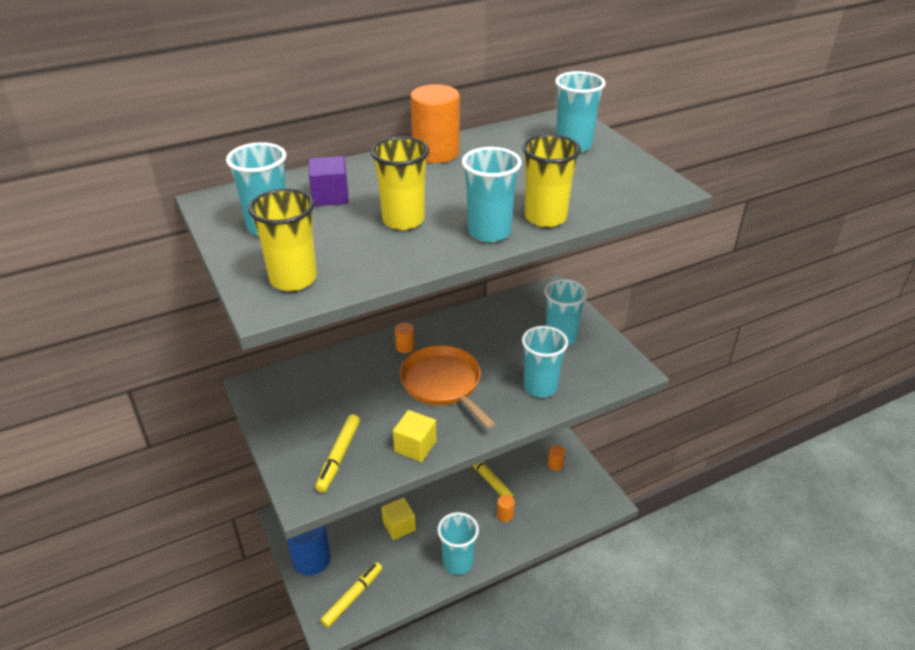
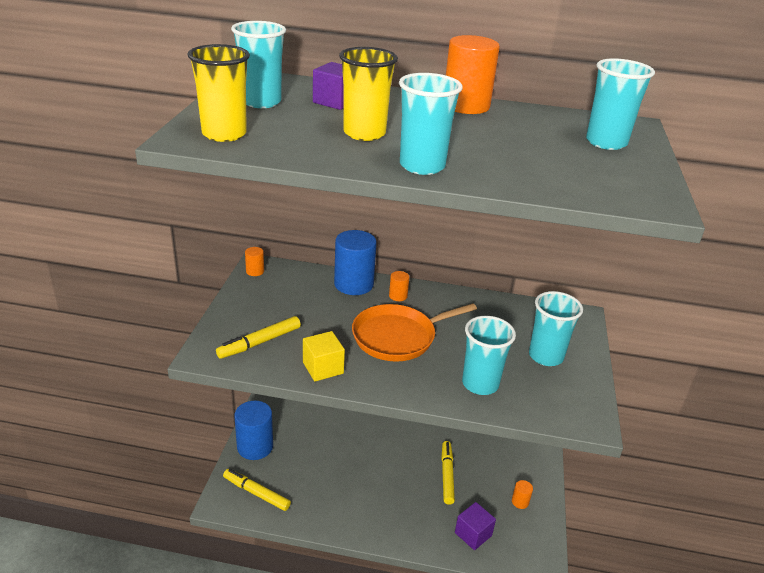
camera: 35 degrees right, 5 degrees down
(352, 597) = (256, 493): yellow marker -> yellow marker turned 135 degrees counterclockwise
(357, 356) = (353, 284): none -> blue cylinder
(399, 526) = (339, 465): yellow cube -> none
(443, 384) = (398, 337): orange pan -> orange pan turned 120 degrees counterclockwise
(458, 562) = (358, 523): turquoise cup -> none
(505, 515) = (434, 513): orange cylinder -> orange cylinder (255, 271)
(545, 218) = (490, 176): yellow cup -> none
(545, 511) = (473, 534): none -> purple cube

